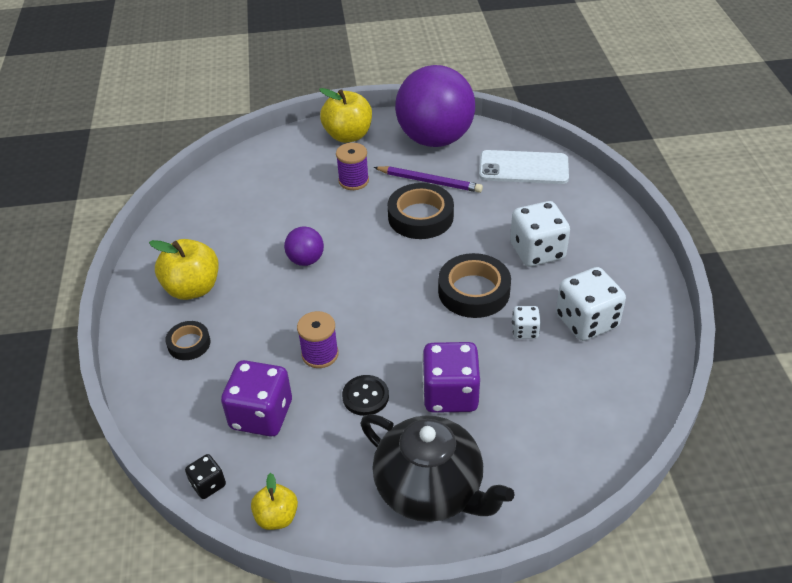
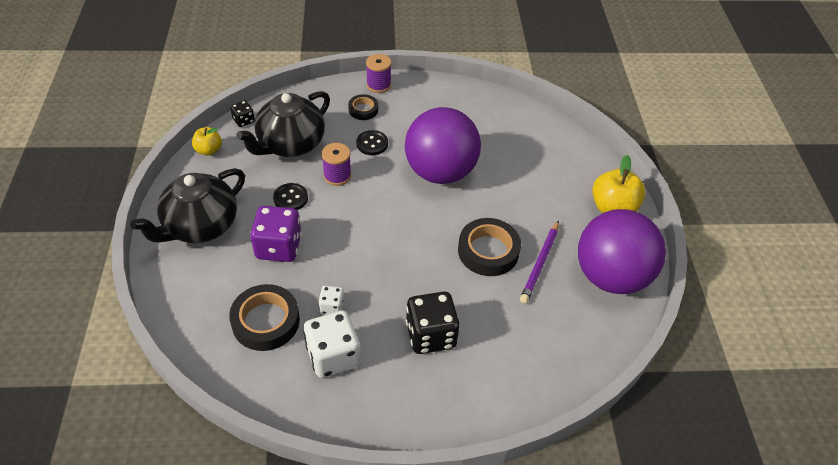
camera: 90 degrees right, 5 degrees up
(192, 288) = (418, 110): yellow apple -> none
(258, 326) = (372, 144): none -> black button
(261, 415) = (290, 144): purple dice -> black teapot
(306, 260) = (440, 172): purple ball -> purple ball, size x2.31
(353, 181) = (542, 208): purple spool -> purple spool (378, 85)
(474, 291) = (386, 277): black tape -> black tape (266, 321)
(523, 168) = (561, 347): white phone -> none
(537, 251) = (430, 335): white dice -> black dice

